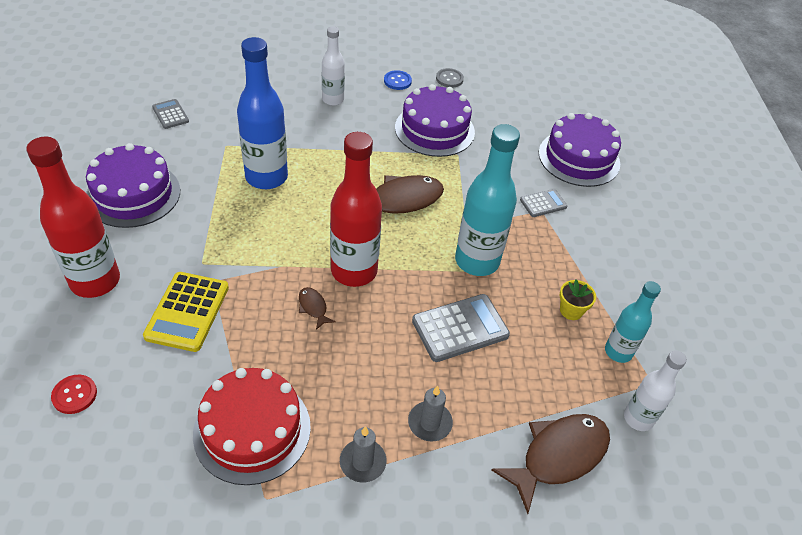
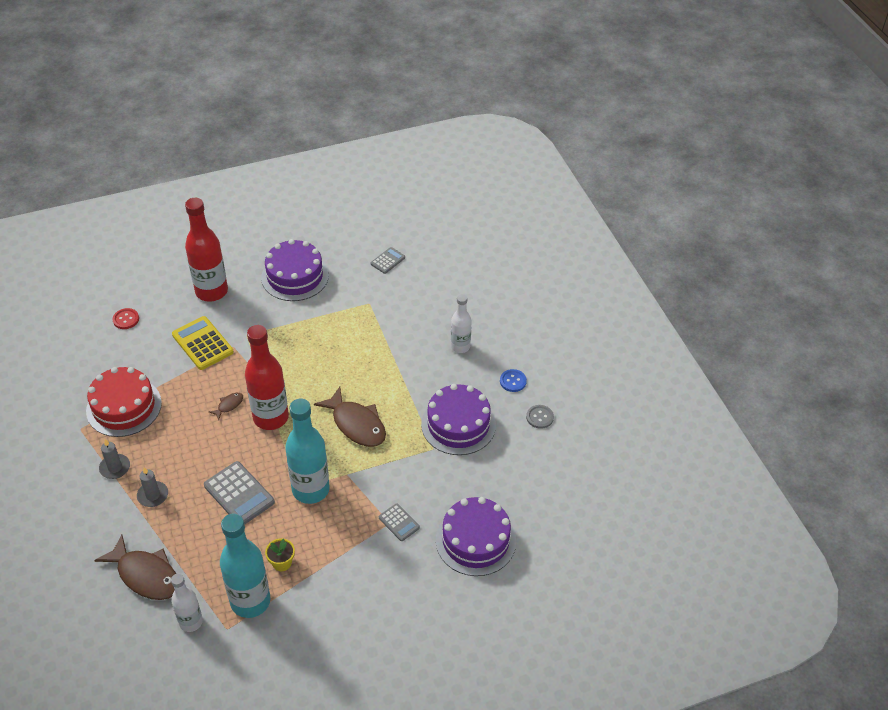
camera: 75 degrees right, 0 degrees up
(187, 312) = (202, 343): yellow calculator -> yellow calculator turned 60 degrees clockwise
(266, 177) = (345, 338): blue bottle -> none
(618, 352) = (250, 601): turquoise bottle -> turquoise bottle, size x1.72

